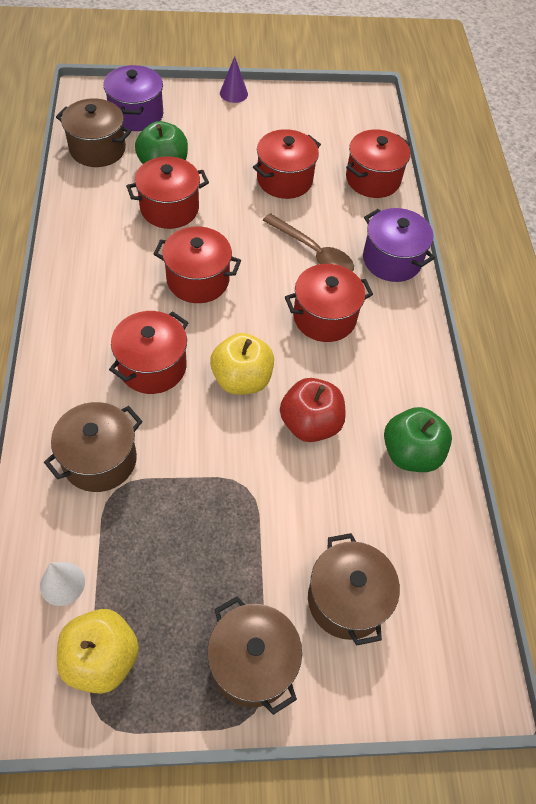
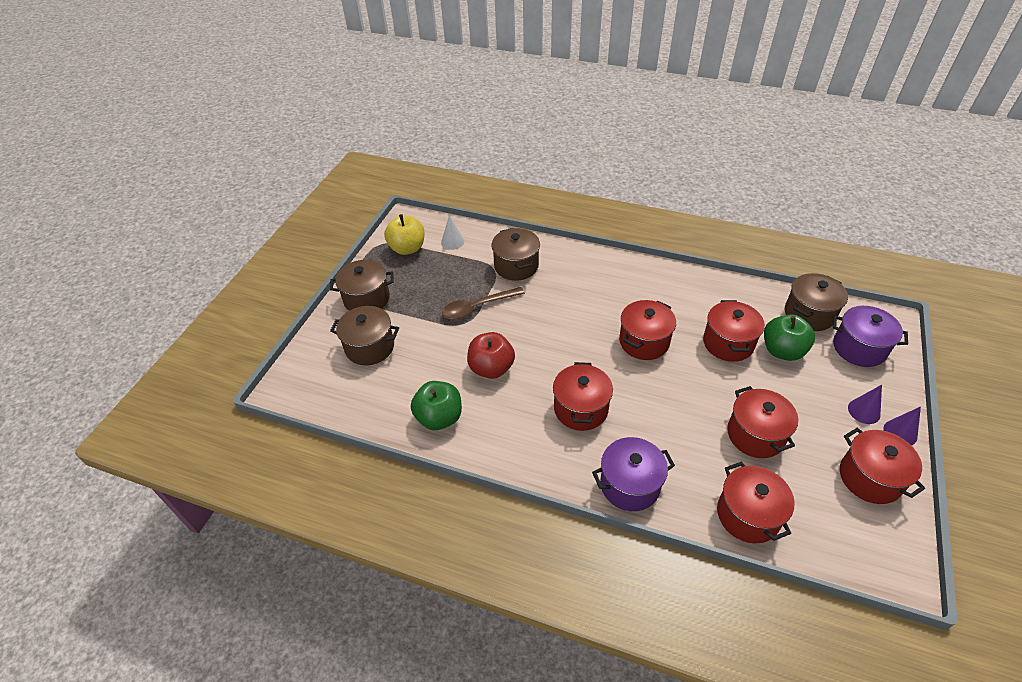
camera: 120 degrees right, 10 degrees down
(152, 366) = (573, 301): red pot -> red pot (870, 478)
(219, 113) = (864, 411): none -> purple cone
(241, 379) = (544, 342): yellow apple -> none
(313, 252) = (654, 426): brown spoon -> brown spoon (477, 307)

